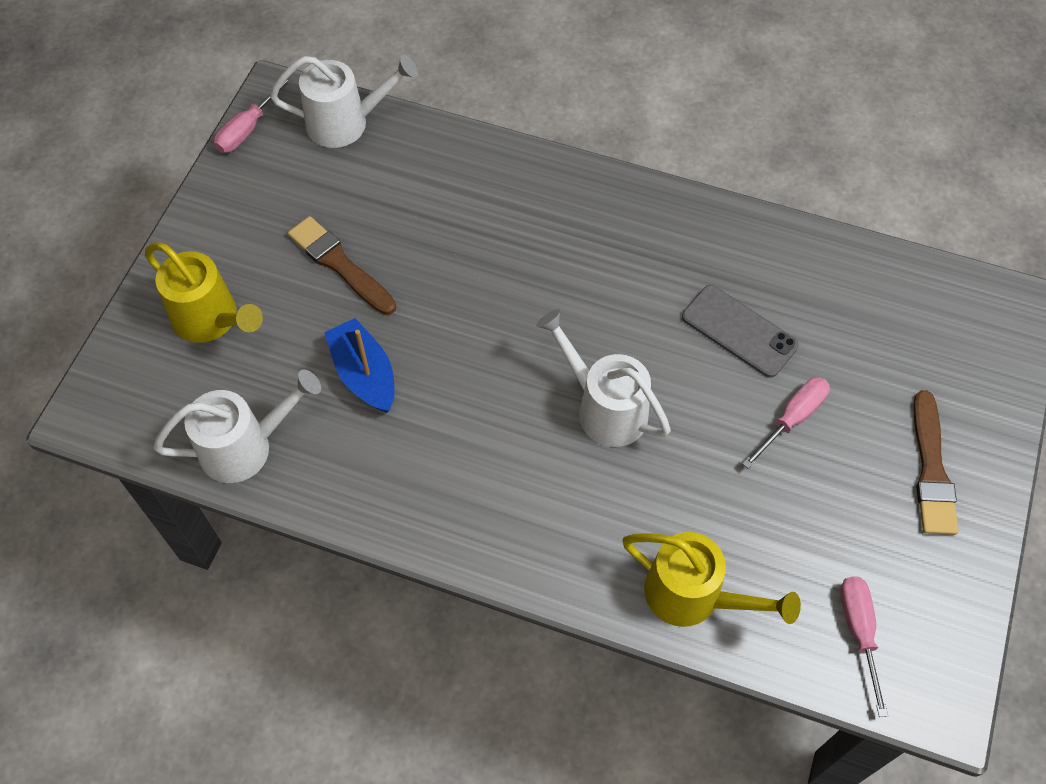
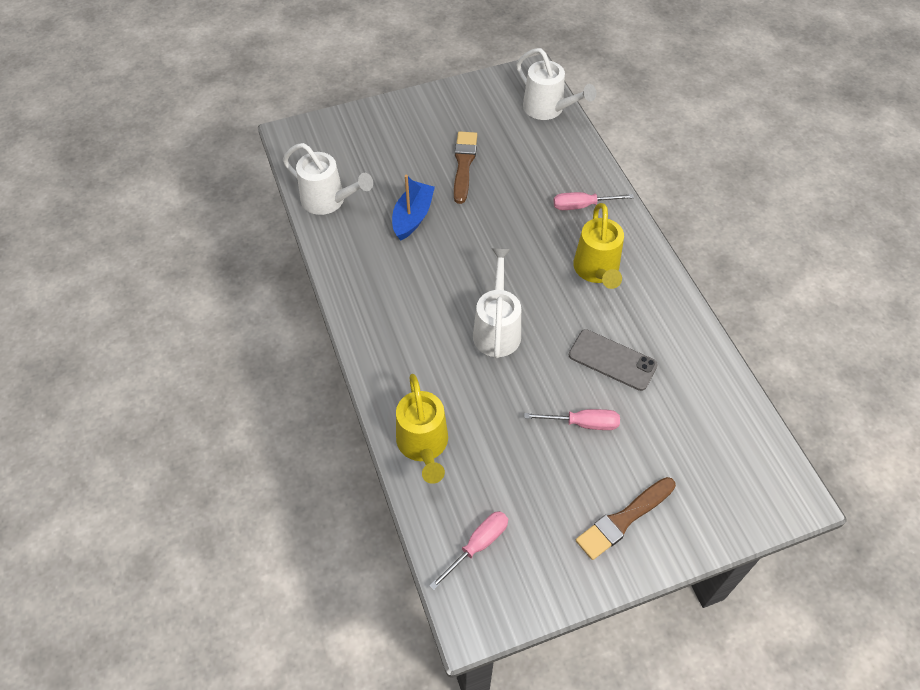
camera: 50 degrees right, 5 degrees down
(212, 320) = (382, 141): yellow watering can -> yellow watering can (597, 271)
(248, 129) = (501, 77): pink screwdriver -> pink screwdriver (582, 206)
(739, 331) = (612, 360): grey phone -> grey phone turned 60 degrees counterclockwise

